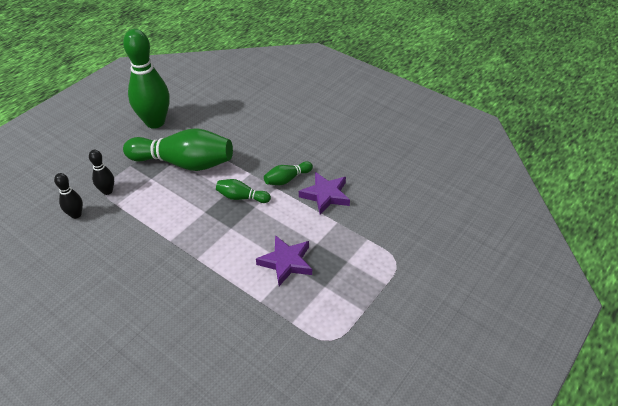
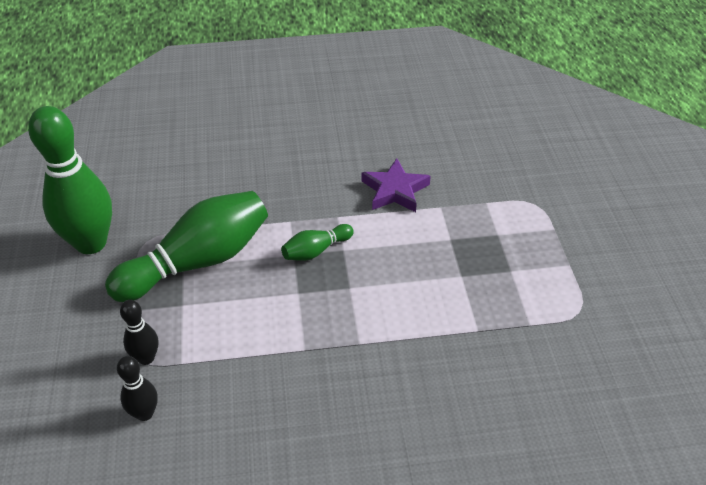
camera: 45 degrees left, 0 degrees up
(286, 262) = (448, 277): purple star -> none
(287, 179) = (336, 201): green bowling pin -> none

